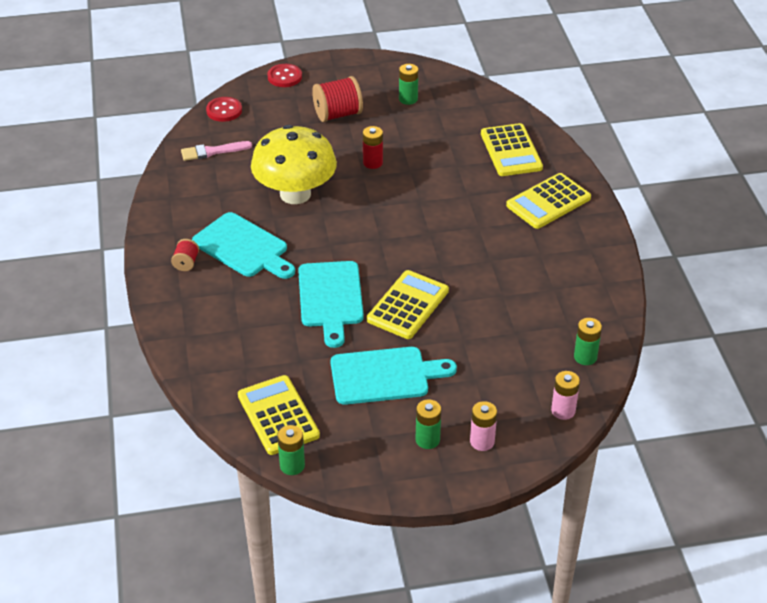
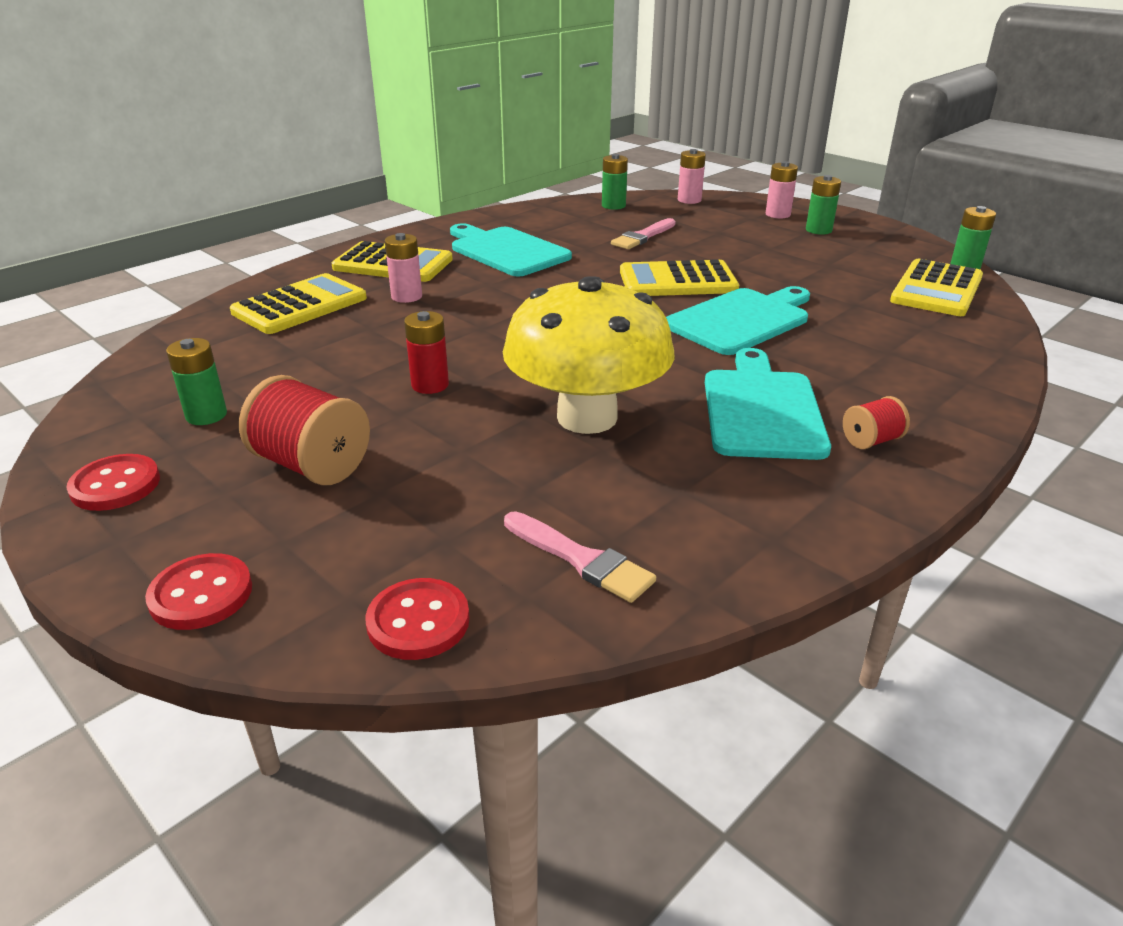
camera: 125 degrees left, 10 degrees down
(372, 71) = (115, 485): none -> red button
(385, 376) = (788, 263): turquoise cutting board -> turquoise cutting board (506, 251)
(488, 190) = (406, 296): none -> pink battery
(500, 334) = (643, 237): none -> pink brush

